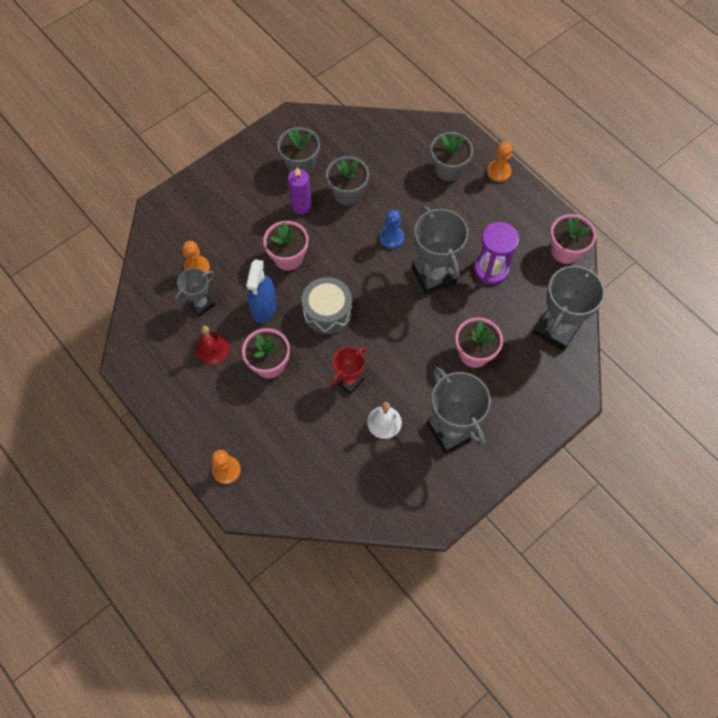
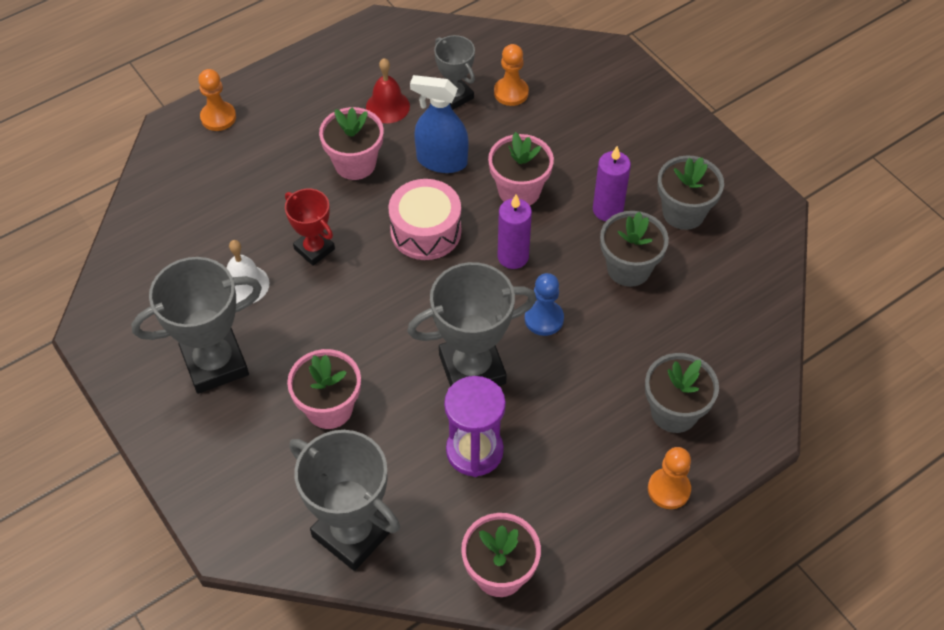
camera: 95 degrees right, 10 degrees down
(327, 311) = (426, 231): grey drum -> pink drum
(344, 258) = (513, 257): none -> purple candle

